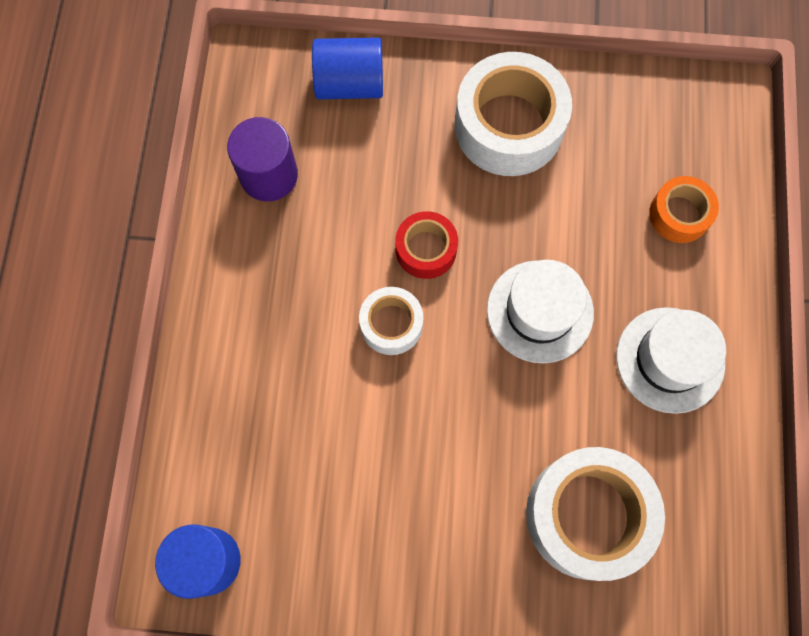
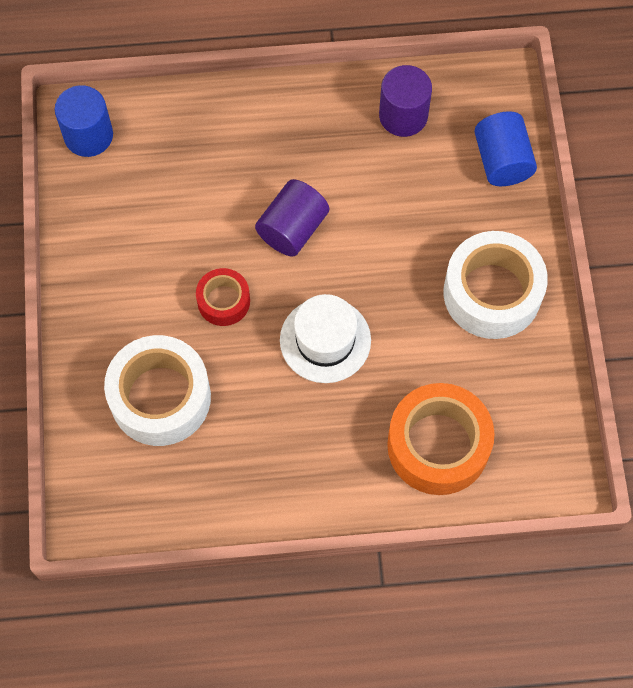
camera: 80 degrees right, 5 degrees down
(391, 324) = (292, 228): white tape -> purple cylinder
(426, 249) = (362, 244): red tape -> red tape (223, 301)
(670, 360) = (301, 449): white hat -> none
(679, 214) = (438, 445): orange tape -> orange tape, size x1.86

